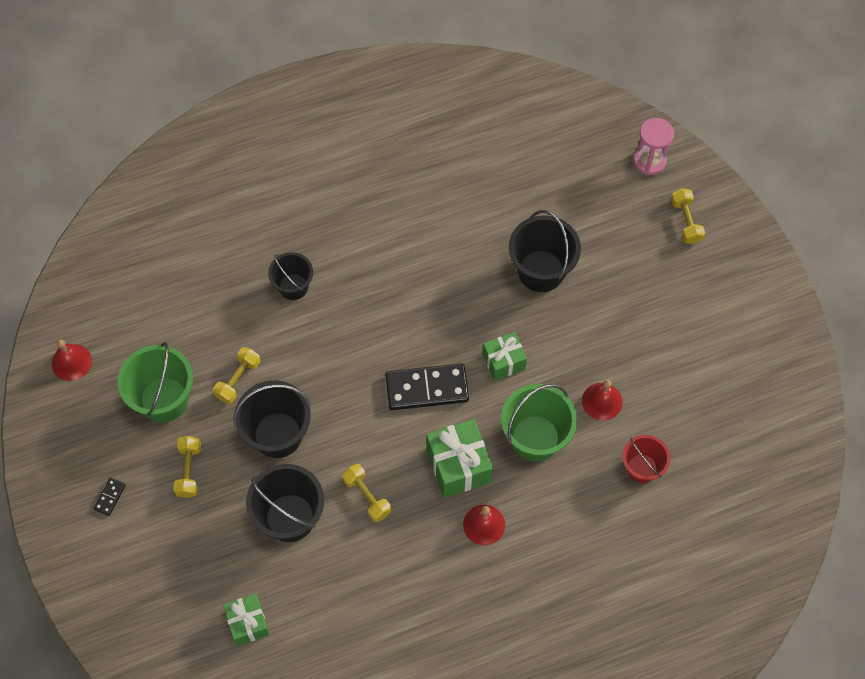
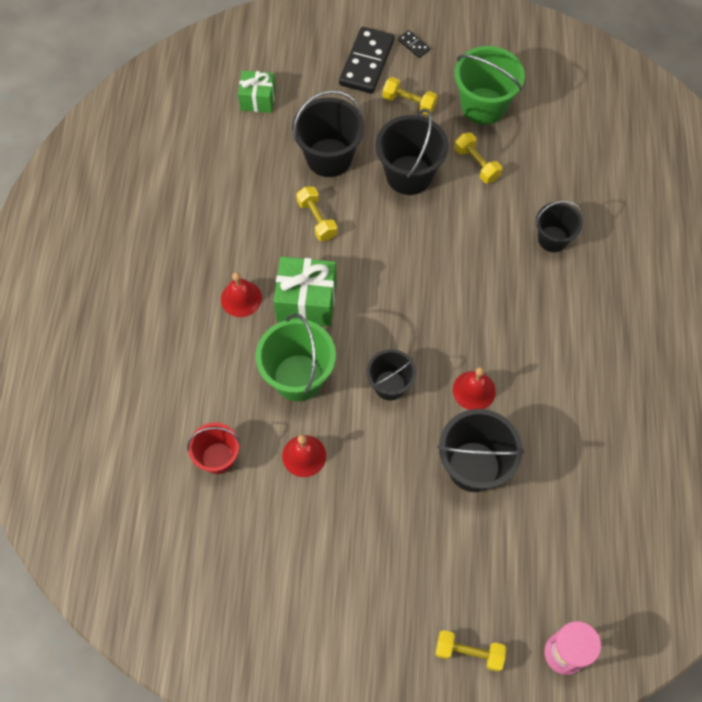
camera: 115 degrees right, 0 degrees up
(71, 362) = (550, 54): red bell -> red bell (474, 390)
(367, 496) = (317, 219): yellow dumbbell -> yellow dumbbell turned 75 degrees clockwise
(427, 388) = (395, 307): black domino -> black domino (367, 63)
(503, 361) = (390, 385): green gift -> black bucket

